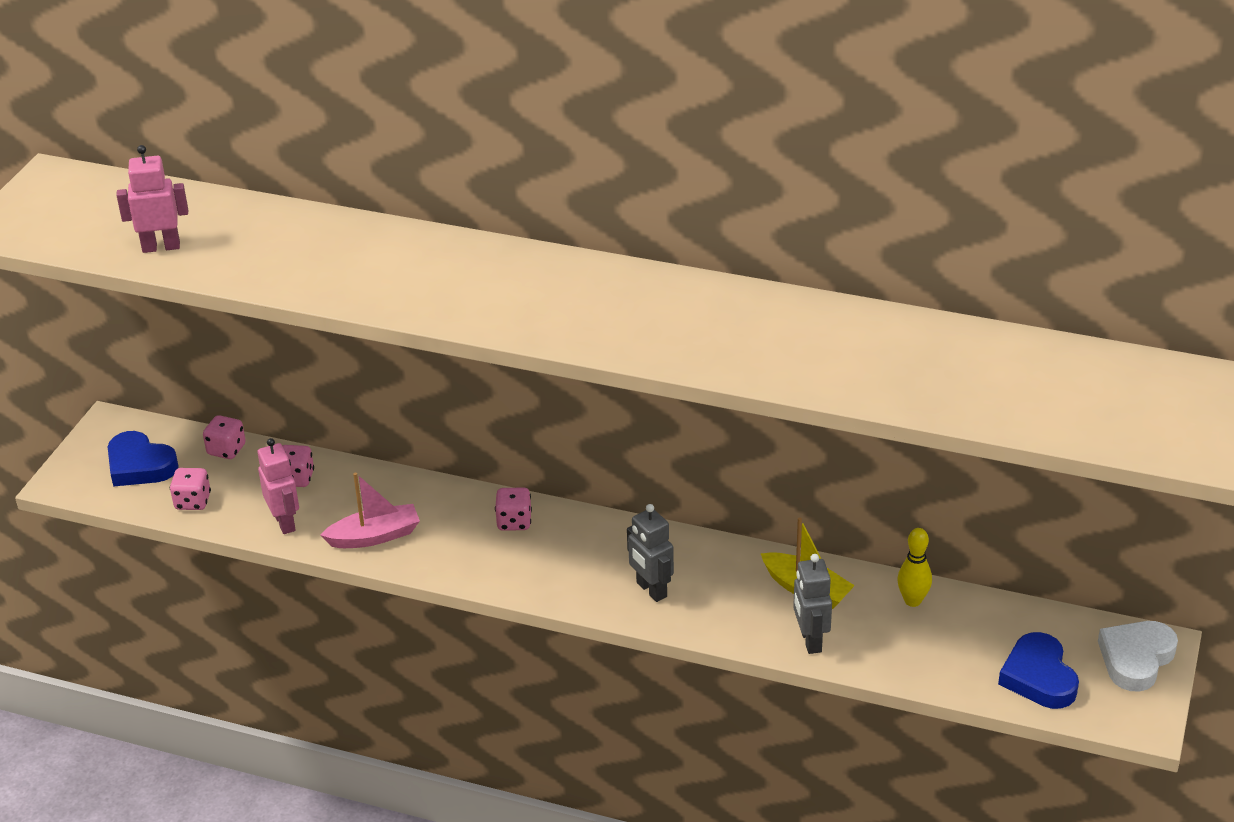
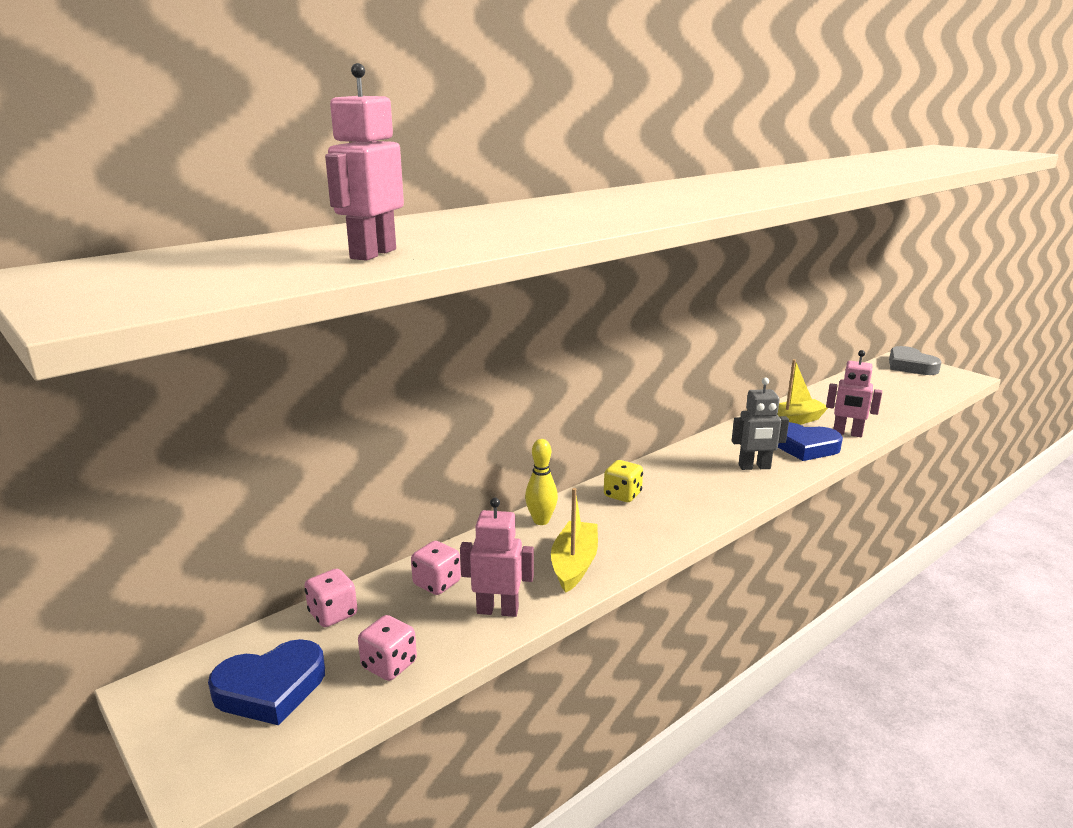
camera: 60 degrees left, 15 degrees down
(374, 536) = (574, 564): pink boat -> yellow boat
(514, 522) = (622, 495): pink dice -> yellow dice
(810, 640) = (847, 433): grey robot -> pink robot
(912, 601) = (825, 398): yellow bowling pin -> yellow bowling pin (541, 521)
(1038, 677) = (916, 388): blue heart -> blue heart (804, 447)
(1136, 659) = (910, 366): white heart -> grey heart

